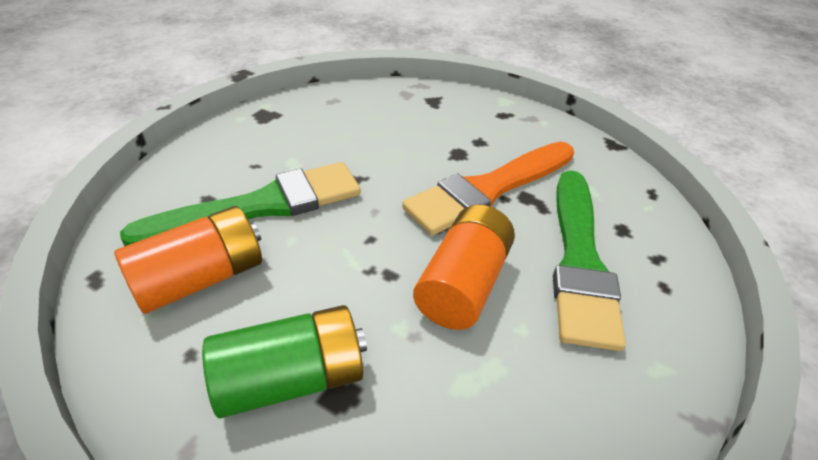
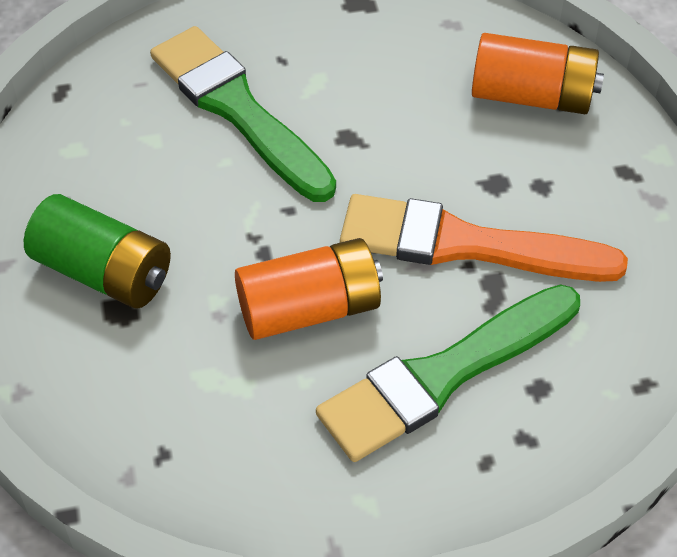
camera: 50 degrees right, 10 degrees up
(201, 278) = (126, 145): orange battery -> orange battery (532, 96)
(261, 206) = (238, 110): green brush -> green brush turned 150 degrees counterclockwise

